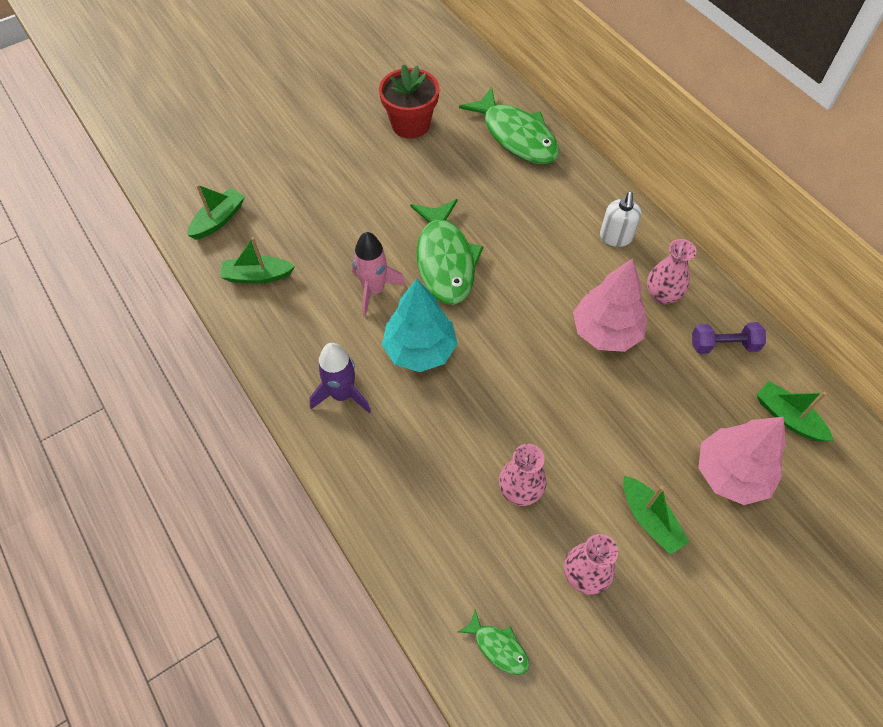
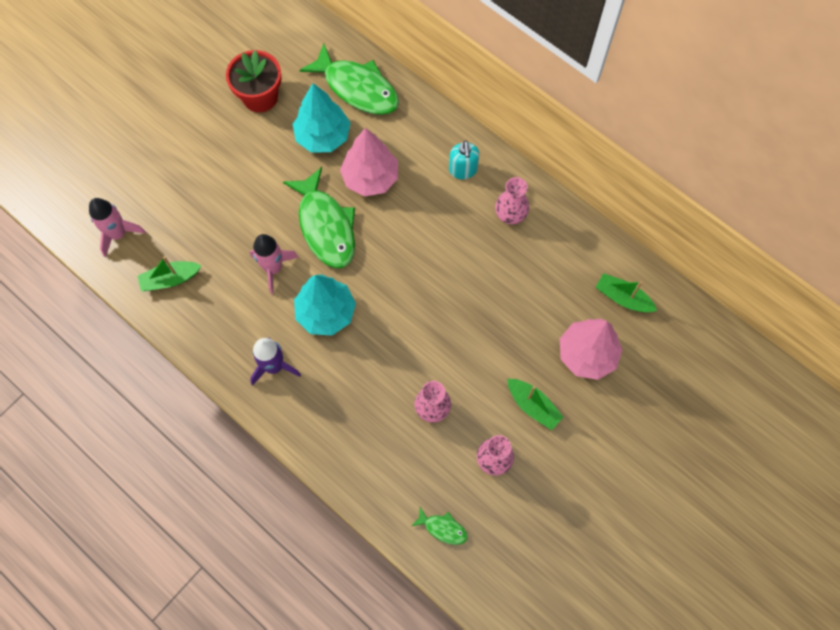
camera: 15 degrees left, 10 degrees up
(218, 220) = (118, 234): green boat -> pink rocket
(466, 173) = (323, 136): none -> turquoise tree
(605, 332) = (471, 259): pink tree -> pink tree (370, 178)
(616, 237) = (463, 170): white soap dispenser -> turquoise soap dispenser
(723, 345) = (565, 248): purple dumbbell -> none

